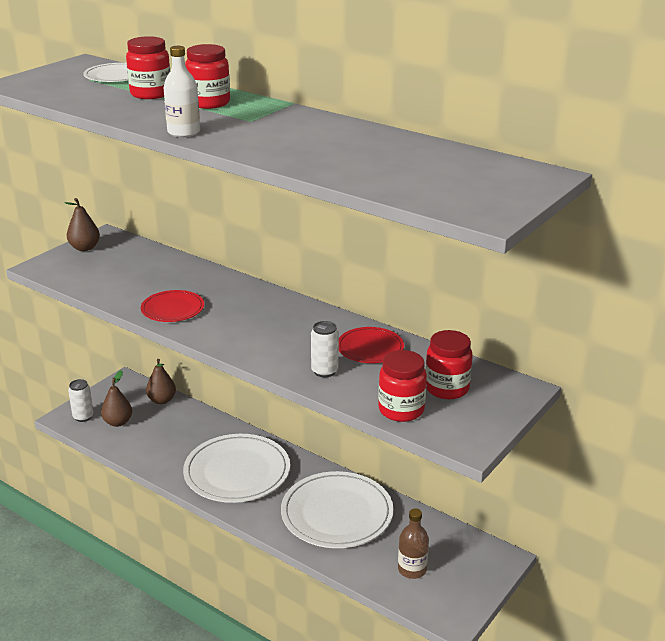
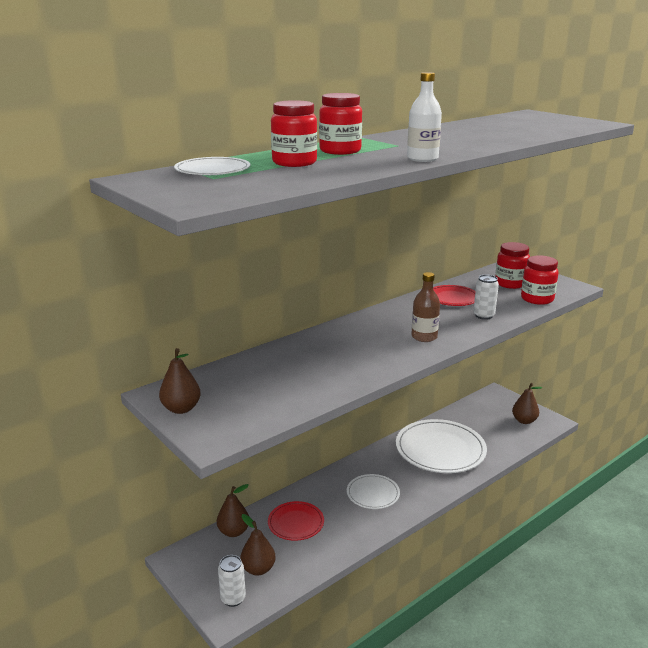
camera: 75 degrees left, 5 degrees down
(172, 309) = (359, 366): red plate -> red plate (296, 523)
(237, 472) = (373, 493): white plate -> white plate, size x0.54
(412, 569) = (505, 428): brown bottle -> brown bottle (424, 337)
(440, 588) = (524, 420): none -> brown pear

